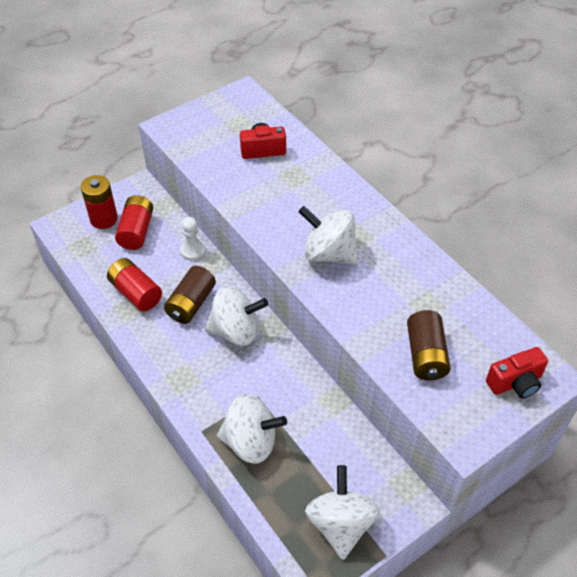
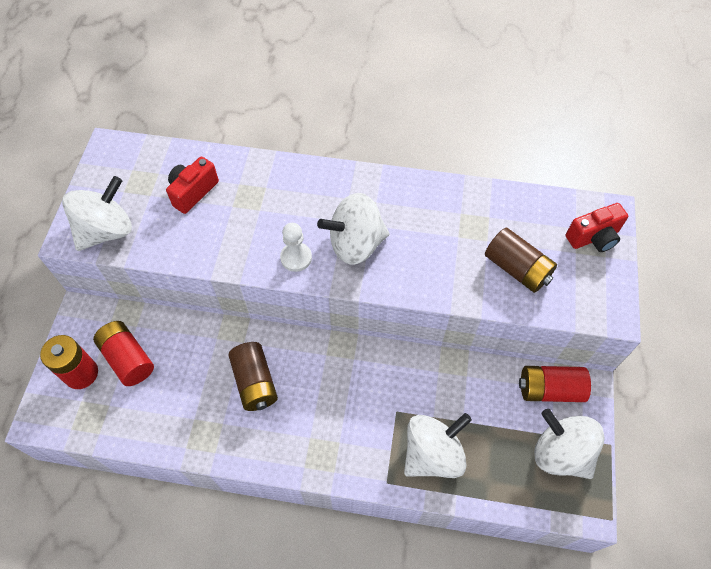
camera: 45 degrees left, 10 degrees up
(136, 293) = (194, 416): red battery -> red battery (549, 389)
(193, 250) = (202, 333): white pawn -> white pawn (296, 258)
(235, 331) = (319, 373): white spinning top -> white spinning top (106, 230)
(515, 383) = (593, 237): red camera -> red camera turned 45 degrees clockwise

